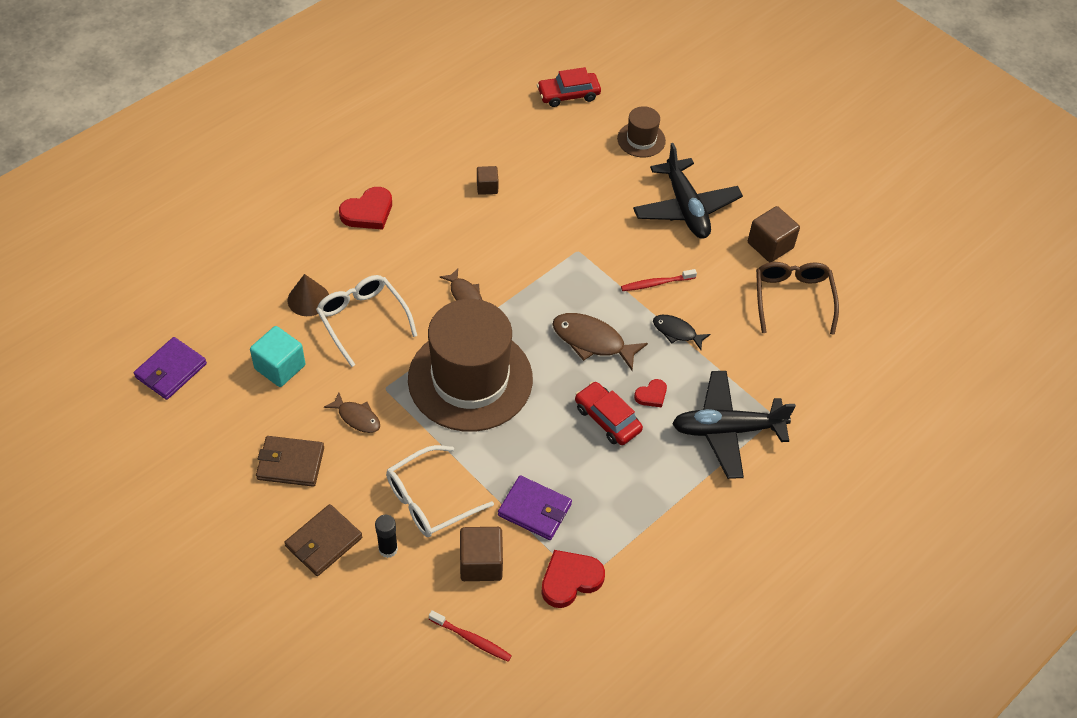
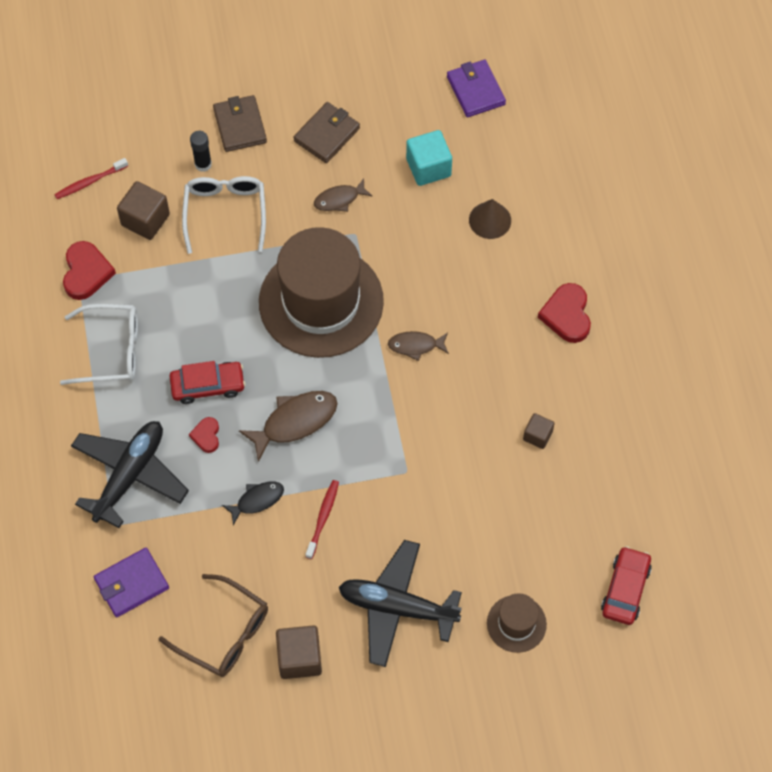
camera: 125 degrees right, 10 degrees up
(363, 320) = (439, 251): white glasses -> white glasses (111, 350)
(534, 510) = (163, 282): purple wallet -> purple wallet (131, 584)

